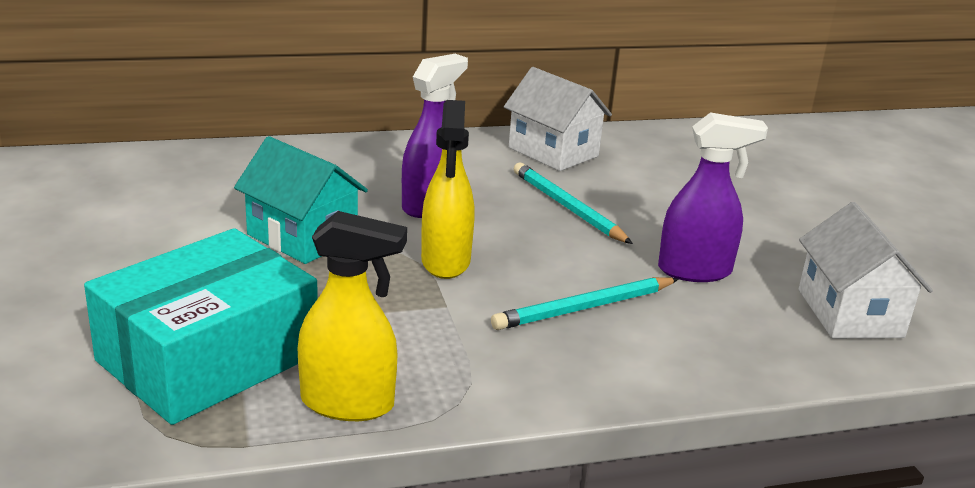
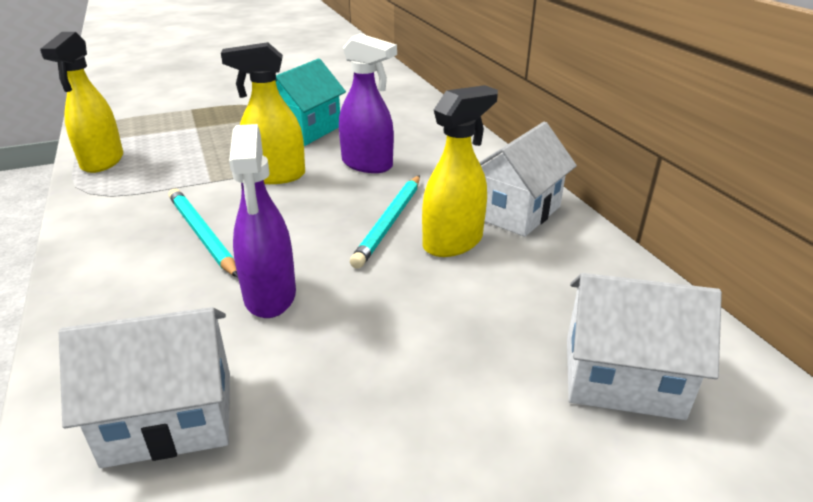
camera: 85 degrees right, 5 degrees up
(208, 358) = (162, 125): turquoise box -> none
(567, 207) = (389, 222): turquoise pencil -> turquoise pencil turned 150 degrees clockwise
(606, 185) = (453, 242): none -> yellow spray bottle
(766, 160) = (622, 377): none -> white house

